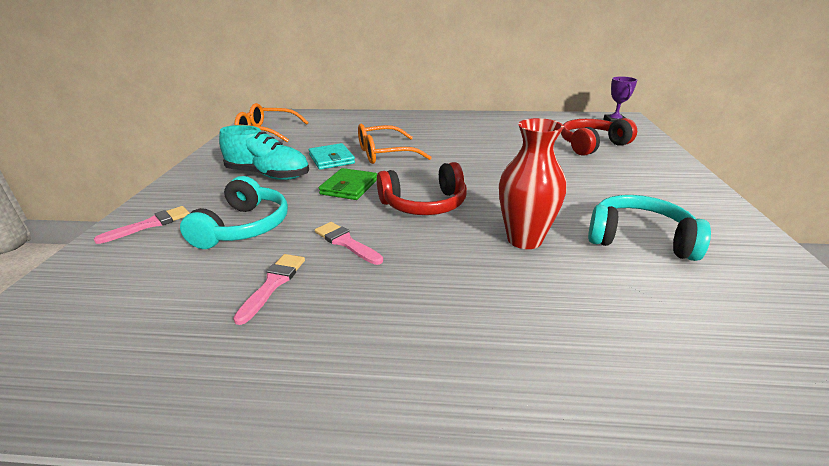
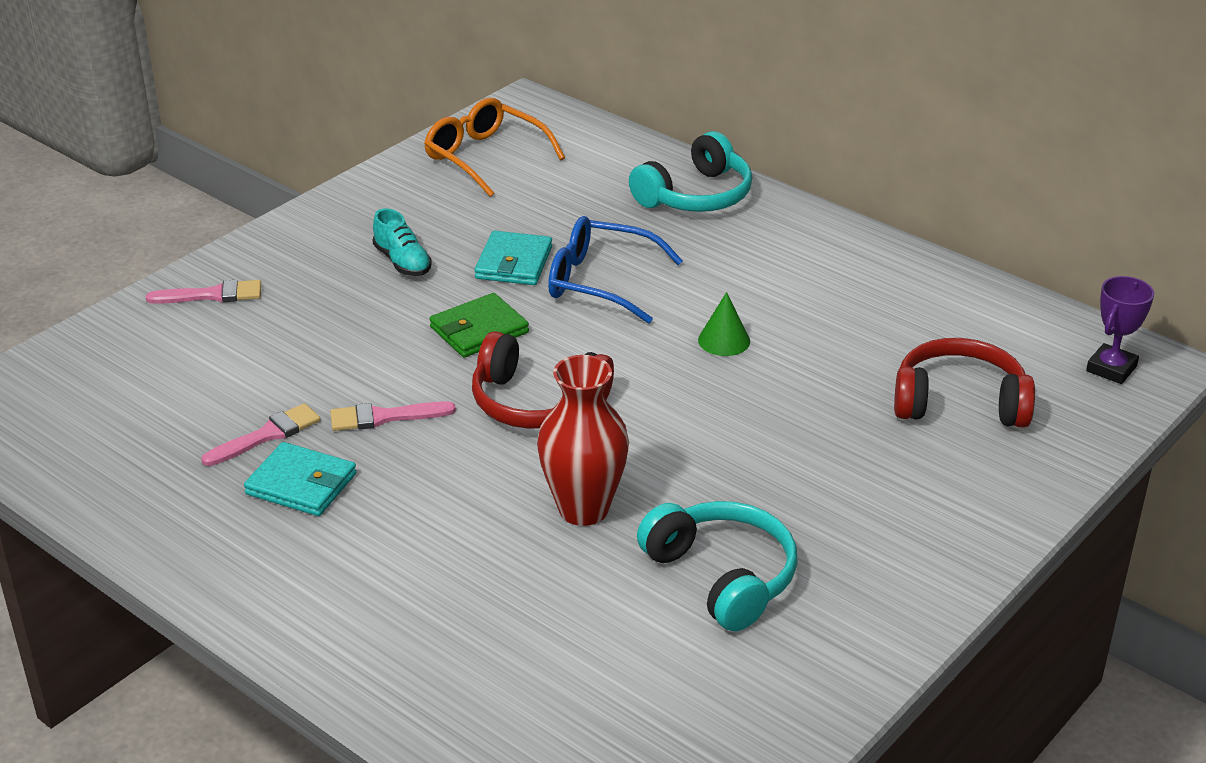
camera: 35 degrees right, 5 degrees up
(244, 227) = (301, 344): turquoise headphones -> turquoise headphones (696, 196)
(268, 175) = (402, 262): turquoise shoe -> turquoise shoe, size x0.58
(334, 303) = (301, 484): none -> turquoise wallet
(346, 242) = (384, 417): pink brush -> pink brush turned 90 degrees counterclockwise
(384, 154) = (600, 282): orange glasses -> blue glasses
(471, 155) = (724, 340): none -> green cone

